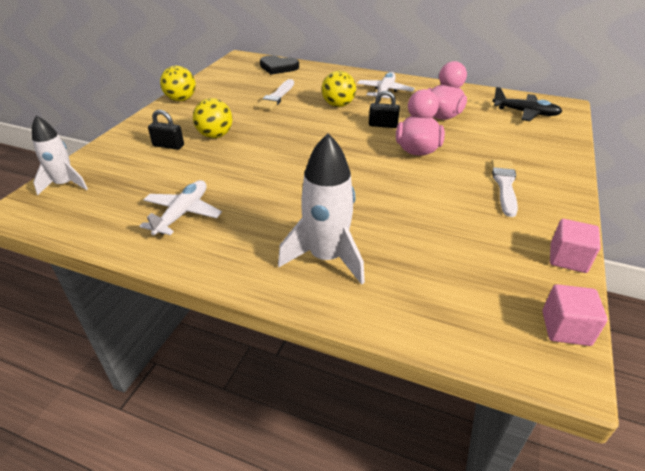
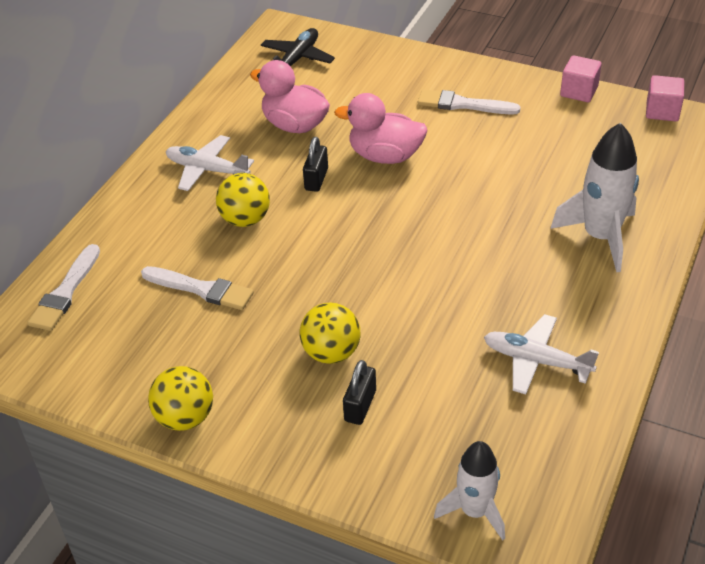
camera: 85 degrees left, 5 degrees up
(278, 67) = (65, 292): black heart -> white brush

